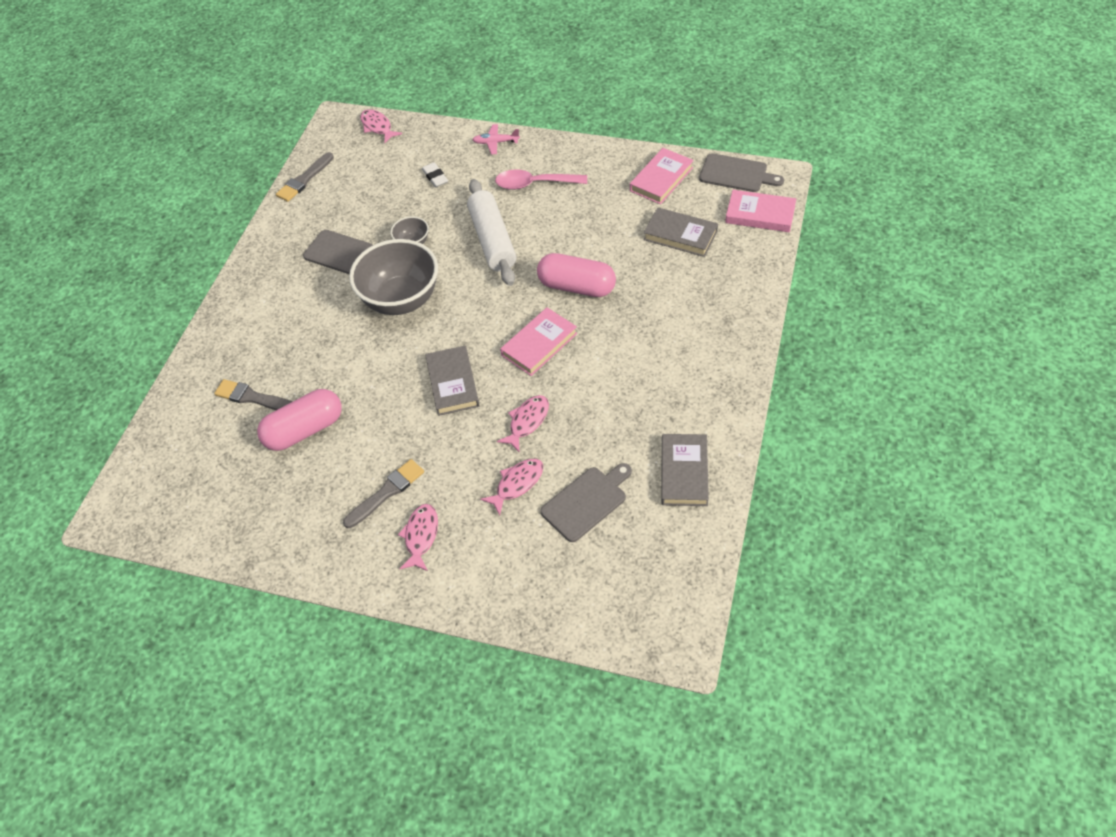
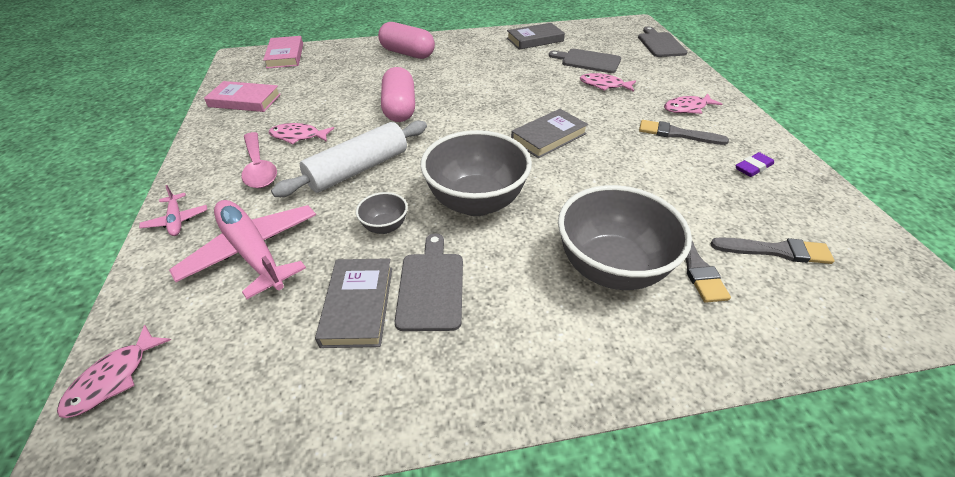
camera: 120 degrees left, 10 degrees down
(285, 349) = (611, 268): none -> grey bowl
(301, 518) = (753, 167): none -> purple eraser
(304, 180) = (274, 429): grey brush -> grey brush (775, 251)
(305, 430) = (682, 203): pink capsule -> pink capsule (407, 53)
(435, 177) = (253, 252): white eraser -> pink plane
(527, 422) = (551, 95): pink fish -> pink fish (298, 136)
(539, 344) = (475, 109): pink book -> none
(680, 235) = (318, 79): grey book -> grey book (358, 305)
(736, 174) = (235, 71): grey cutting board -> grey cutting board (660, 44)

